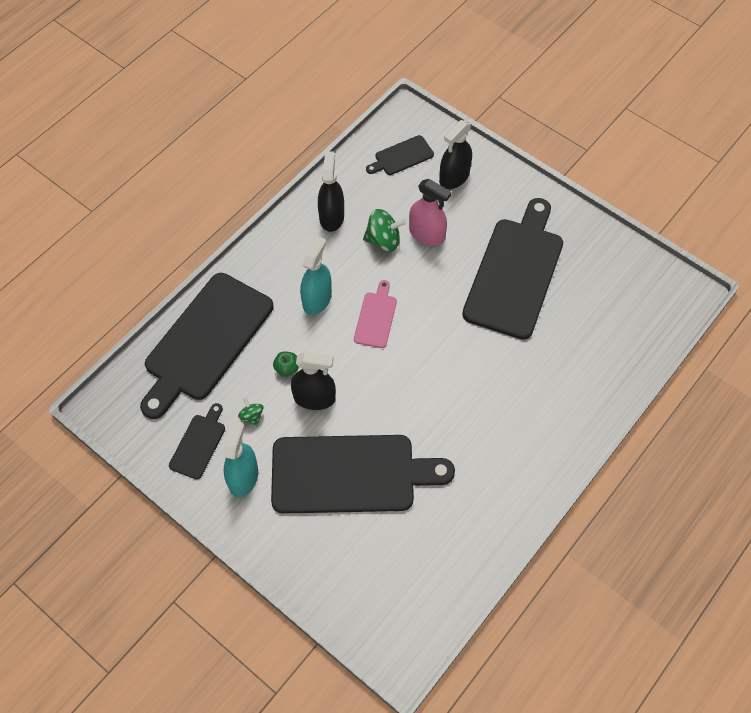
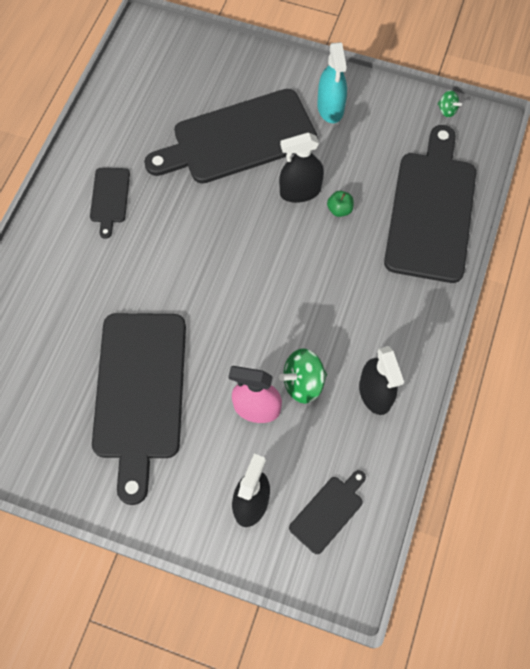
camera: 160 degrees right, 5 degrees up
(199, 444) = (384, 121): black cutting board -> black cutting board (110, 198)
(252, 416) = (350, 158): green spinning top -> green spinning top (447, 110)
(317, 299) = (344, 289): turquoise spray bottle -> none
(376, 317) = (274, 289): pink cutting board -> none

